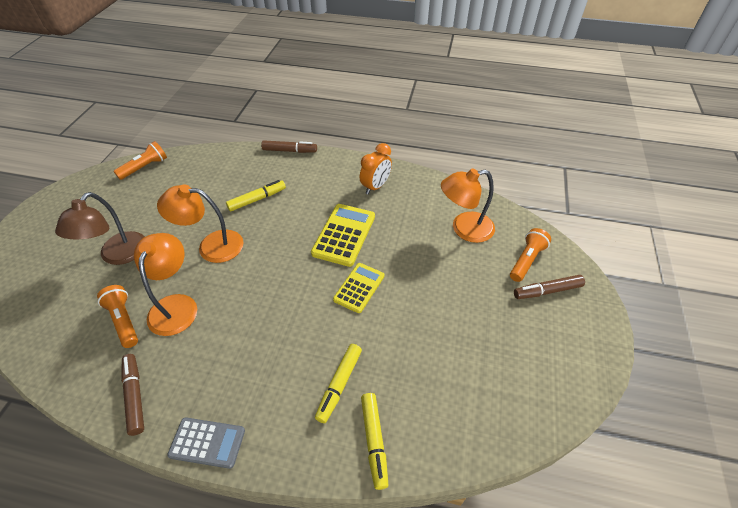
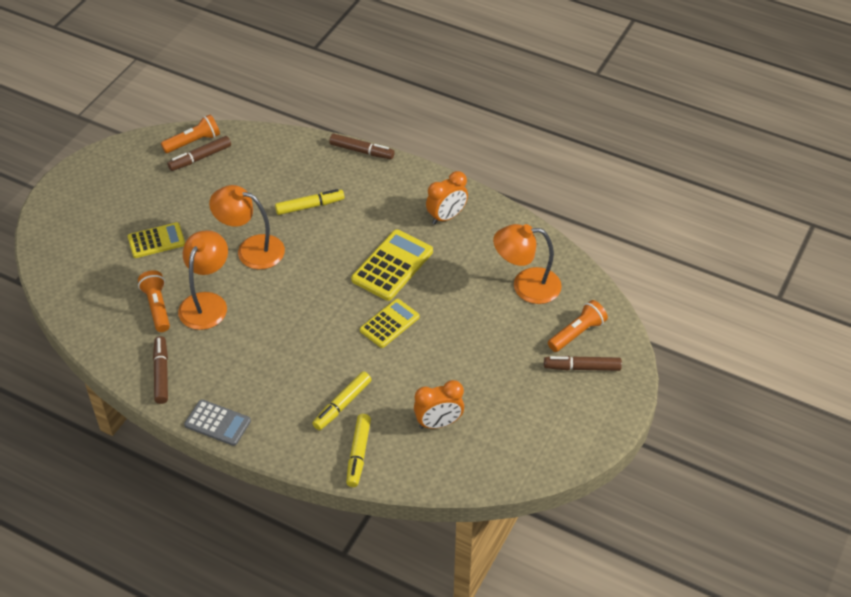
camera: 15 degrees right, 0 degrees up
(118, 255) = (156, 241): brown lamp -> yellow calculator
(152, 178) = (200, 158): none -> brown marker
(443, 381) = (438, 423): none -> orange clock

